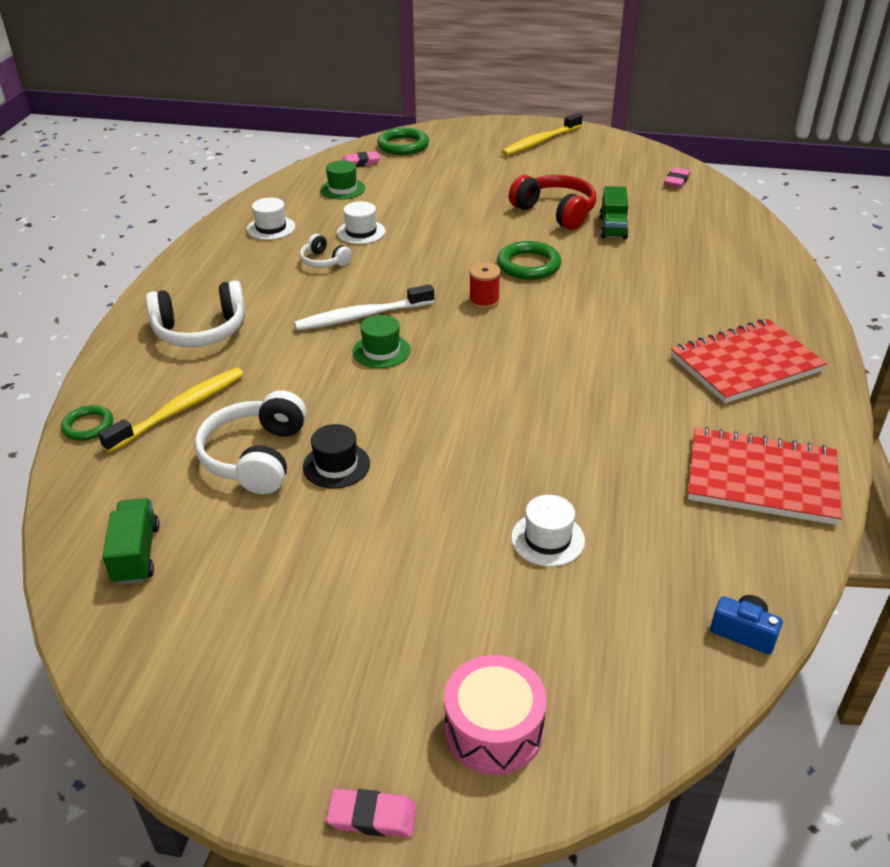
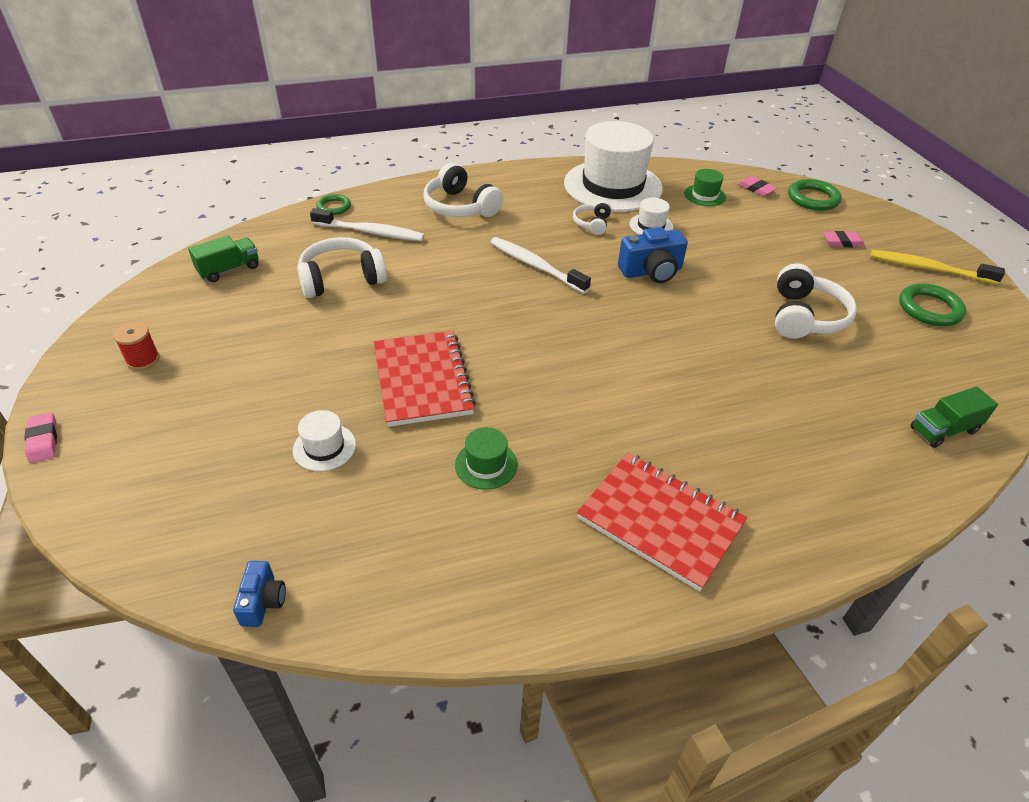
camera: 60 degrees right, 5 degrees up
(180, 410) = (370, 232): yellow toothbrush -> white toothbrush
(271, 228) = (613, 186): white hat -> white hat, size x2.41
(336, 465) = (352, 315): black hat -> none
(381, 351) = (499, 290): green hat -> green hat (486, 465)
(432, 257) = (651, 272): none -> blue camera
(484, 301) = (613, 319): red spool -> red spool (143, 359)
(493, 729) = (123, 474): pink drum -> none
(528, 265) = (694, 327): green ring -> green ring (929, 309)
(555, 212) = (805, 317): red headphones -> white headphones
(613, 227) = (819, 361): green truck -> green truck (943, 430)
(676, 181) = (975, 383): pink eraser -> pink eraser (842, 242)
(761, 479) = (477, 573): red notebook -> red notebook (422, 380)

